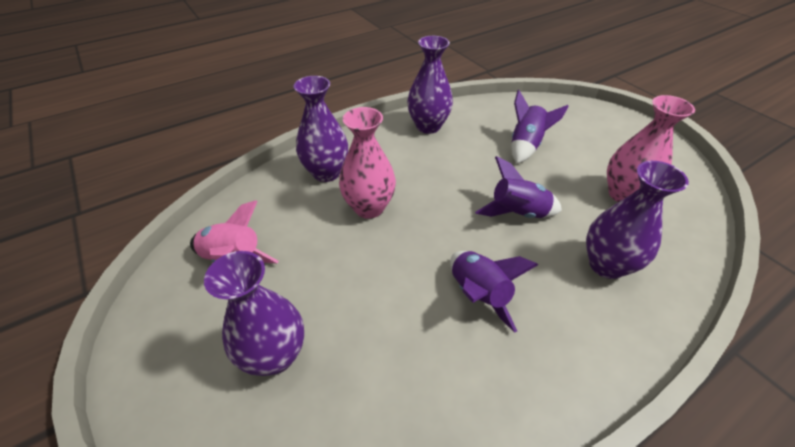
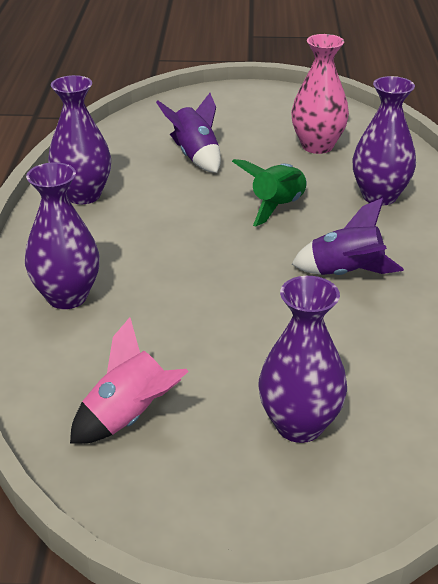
camera: 55 degrees left, 10 degrees down
(369, 207) = (164, 289): pink vase -> none
(517, 213) = (277, 207): purple rocket -> green rocket

